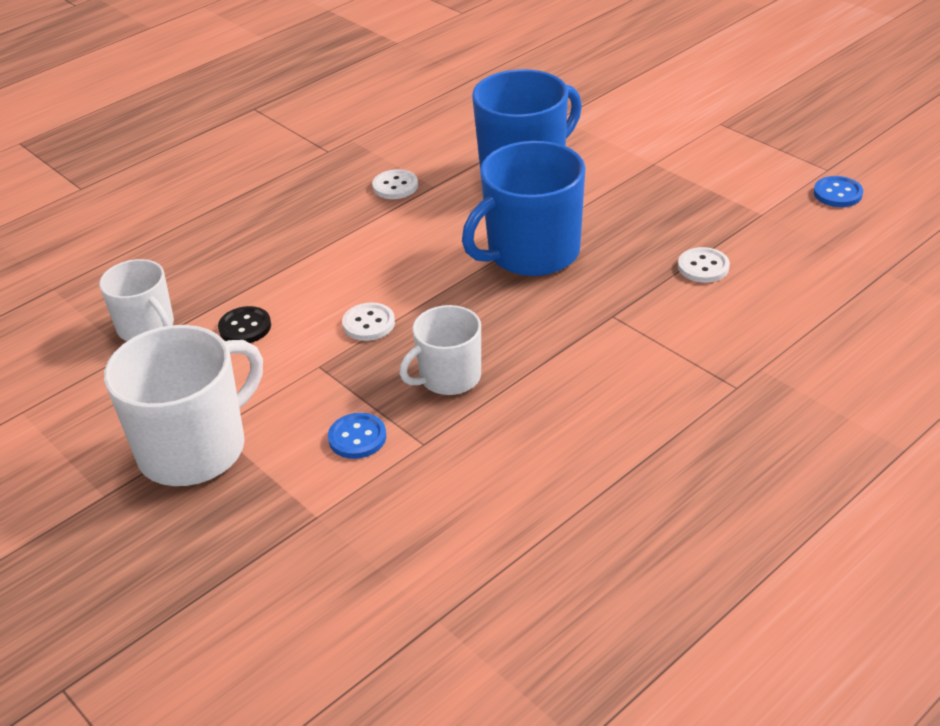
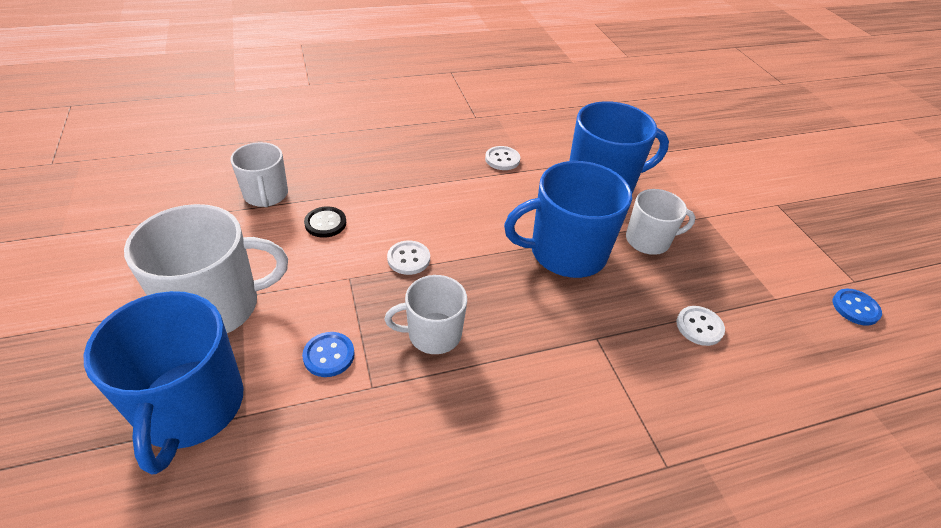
camera: 20 degrees right, 5 degrees up
(254, 534) = (190, 407): none -> blue mug
(609, 208) = (648, 240): none -> white mug

